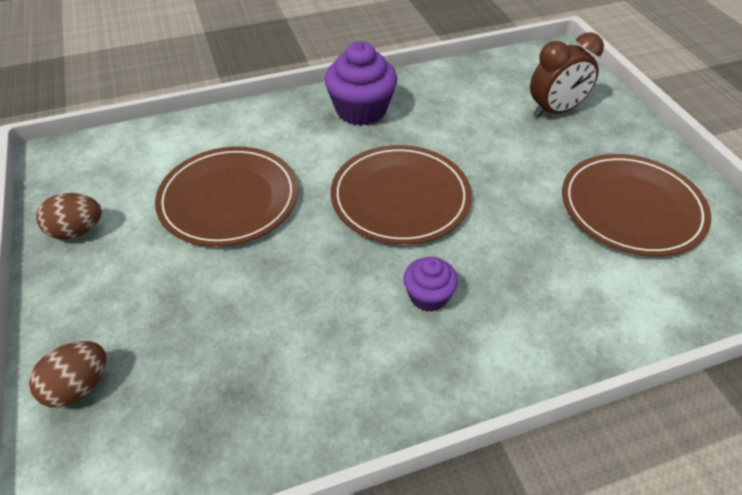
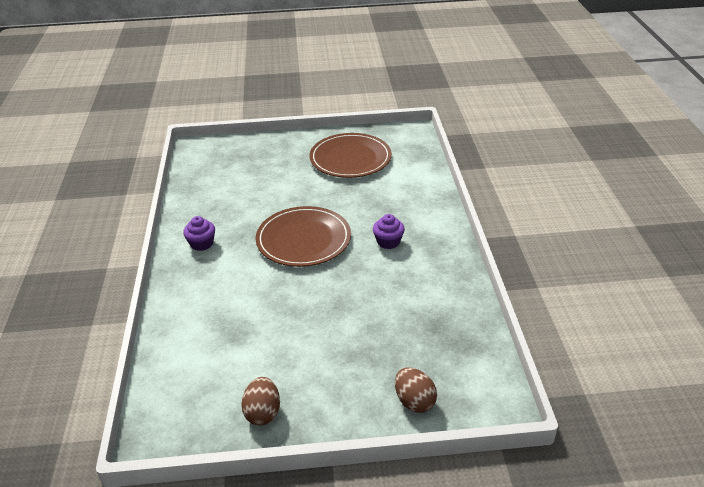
camera: 75 degrees left, 10 degrees down
(229, 199) = (266, 321): brown plate -> none
(361, 110) = (201, 244): purple cupcake -> purple cupcake, size x0.57
(555, 111) = (254, 162): brown clock -> none

